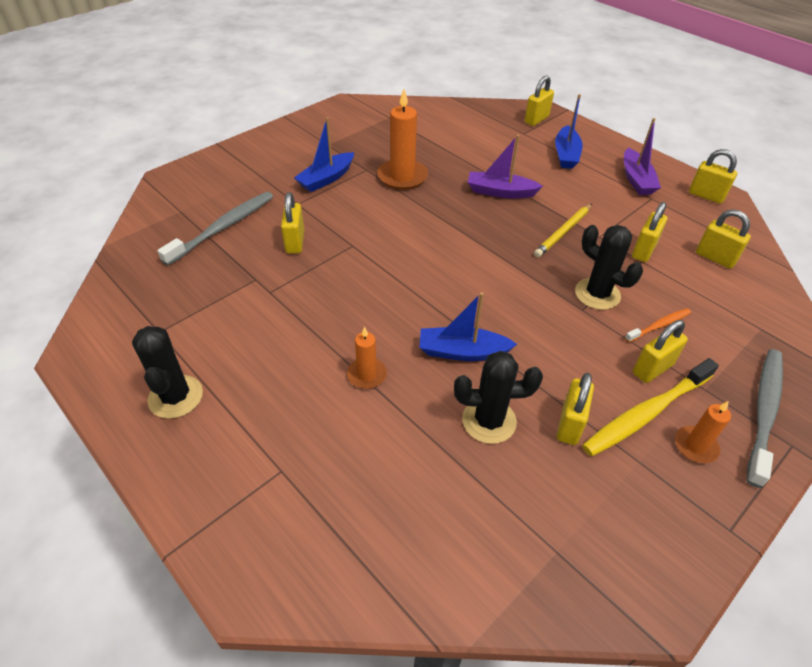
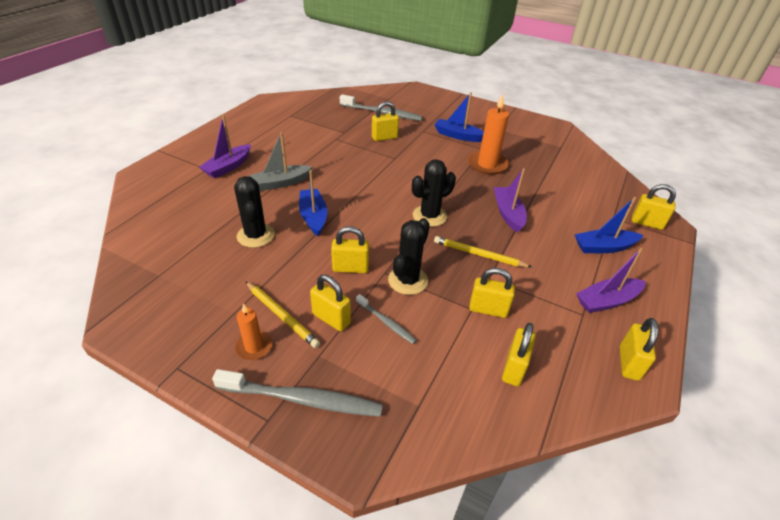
camera: 70 degrees right, 5 degrees down
(176, 397) = (248, 130): black cactus -> black cactus (429, 216)
(290, 438) = (228, 167): none -> purple boat
(367, 375) = (281, 183): orange candle -> grey boat
(569, 424) = (260, 273): yellow padlock -> yellow padlock (350, 268)
(646, 413) = (281, 315): yellow toothbrush -> yellow pencil
(659, 325) = (386, 322): orange toothbrush -> grey toothbrush

